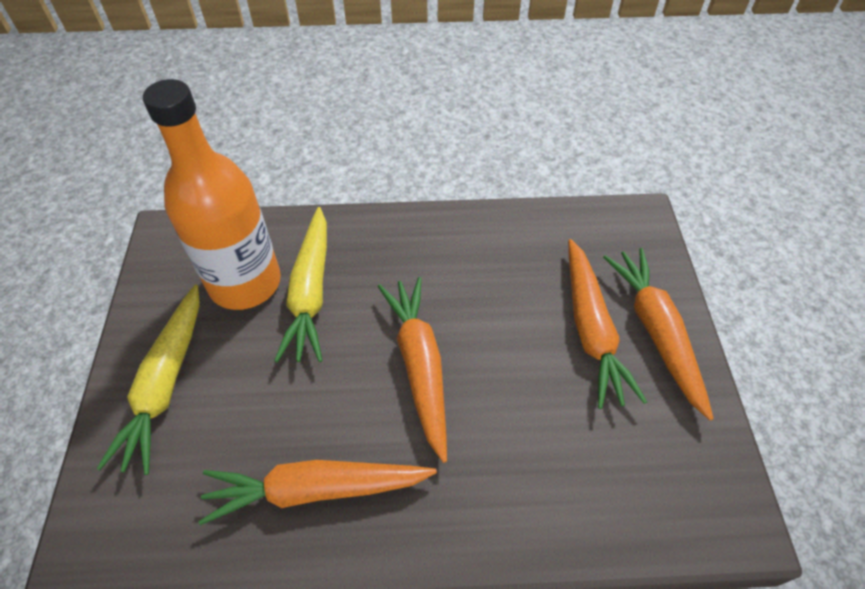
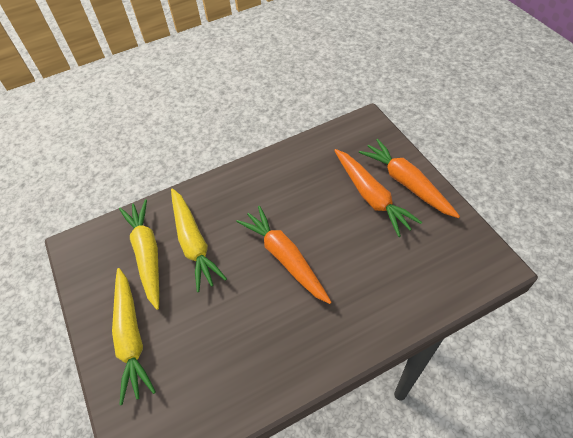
camera: 20 degrees left, 0 degrees up
(245, 283) = (147, 254): orange bottle -> yellow carrot
(315, 489) = (262, 354): orange carrot -> none

